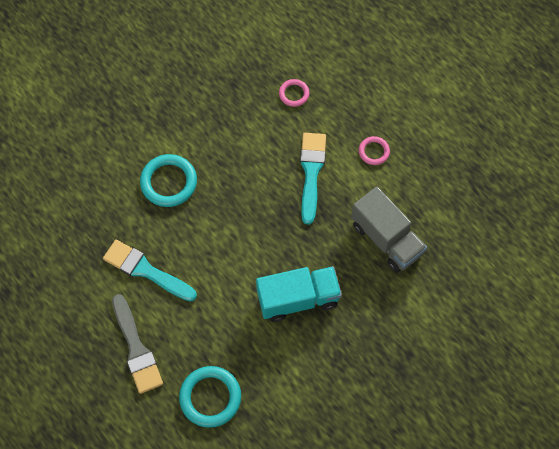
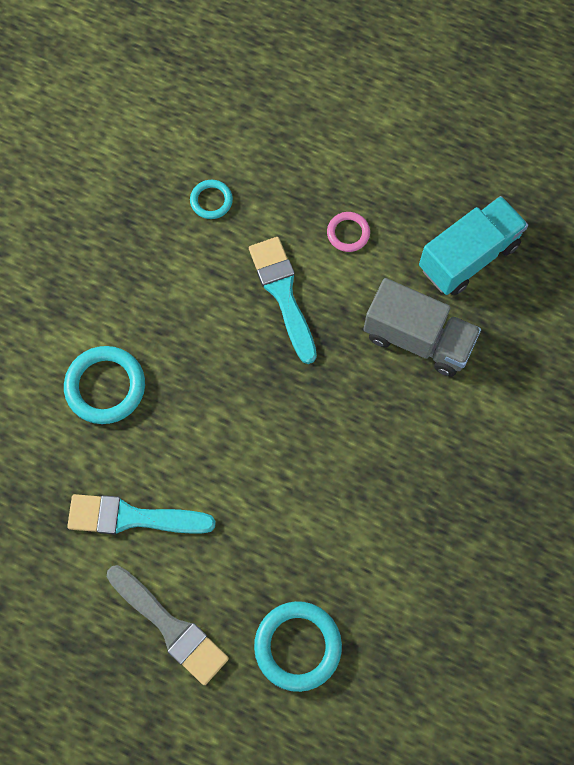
camera: 25 degrees left, 5 degrees up
(294, 94) = (211, 201): pink ring -> turquoise ring
(298, 299) = (346, 465): turquoise truck -> turquoise truck (468, 256)

